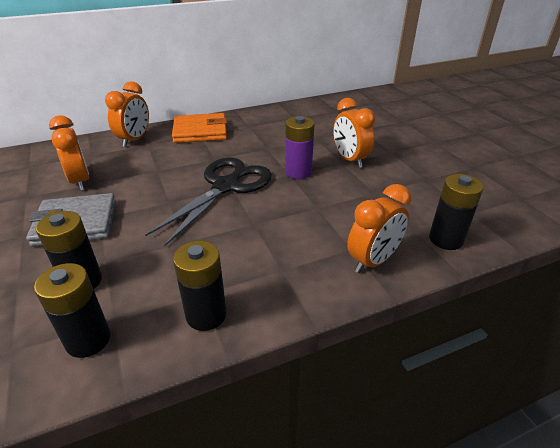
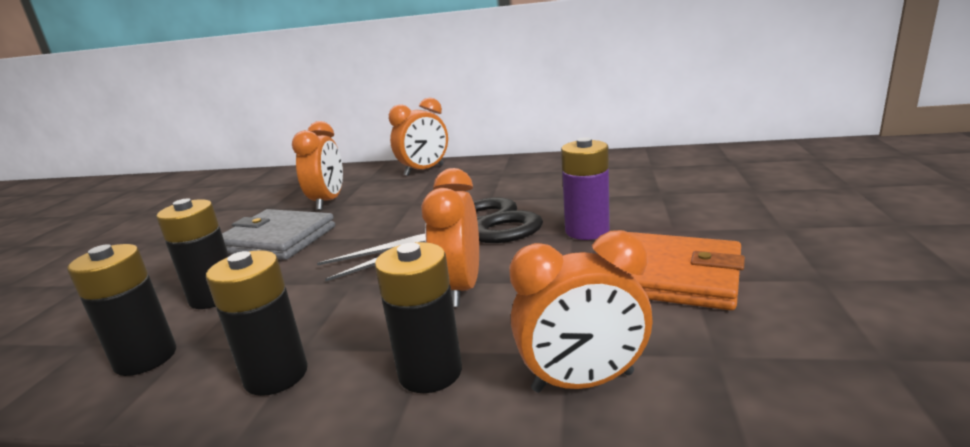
camera: 35 degrees right, 15 degrees down
(200, 131) = (506, 169): orange wallet -> orange wallet (673, 276)
(350, 160) = (690, 227): orange clock -> orange clock (460, 289)
(445, 239) = (774, 390): black battery -> black battery (430, 372)

